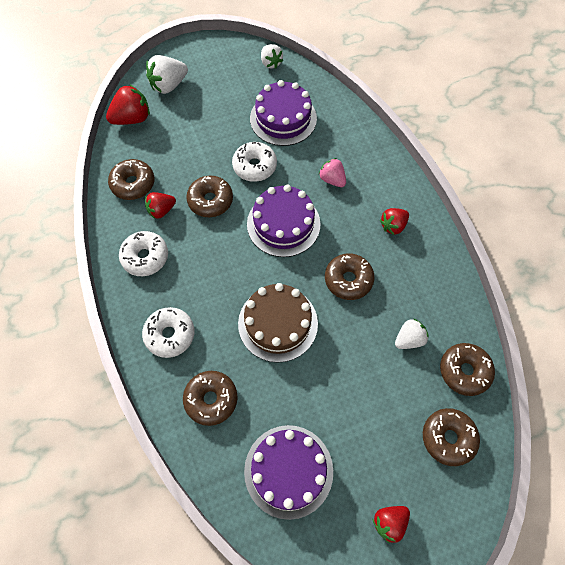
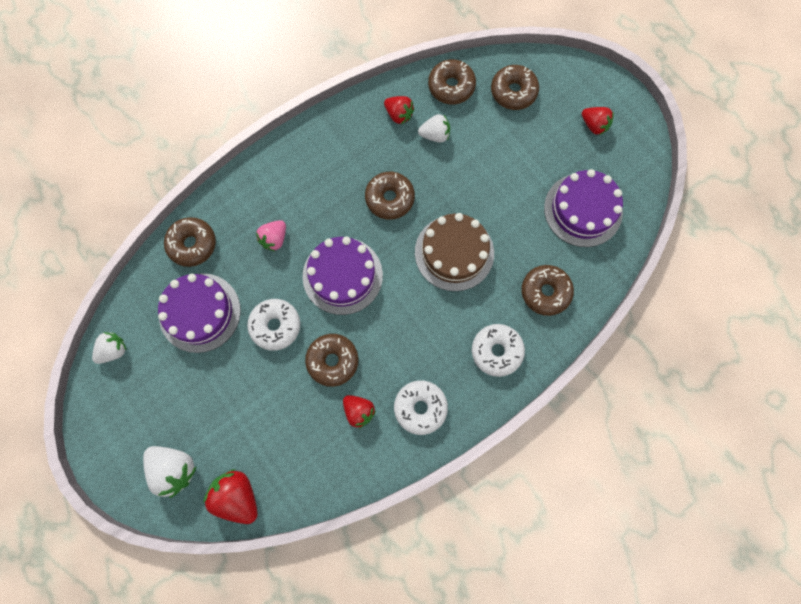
camera: 105 degrees left, 10 degrees up
(133, 184) = (332, 458): brown donut -> brown donut (192, 244)
(393, 226) = (317, 168): red strawberry -> red strawberry (399, 115)
(409, 339) = (435, 135): white strawberry -> white strawberry turned 135 degrees clockwise

